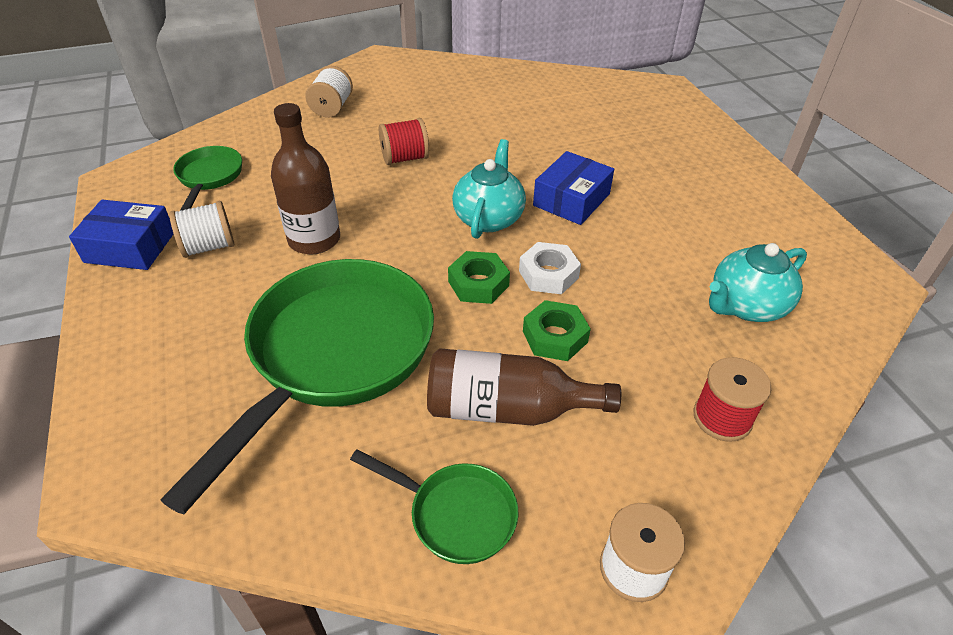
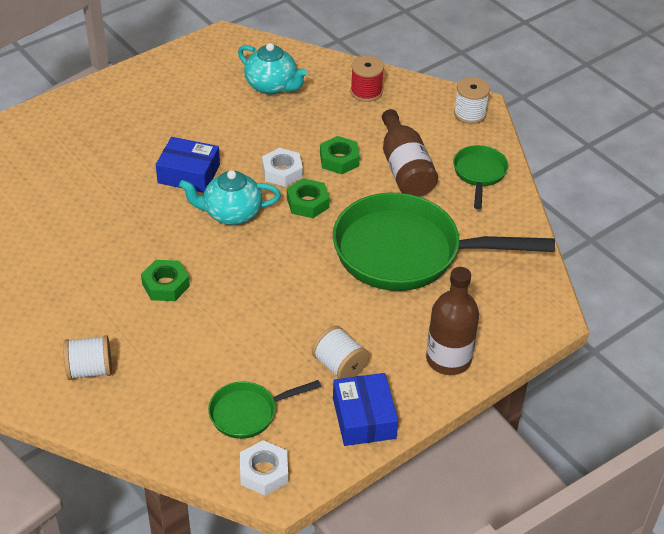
camera: 110 degrees left, 0 degrees up
(139, 173) = (264, 472): none -> white nut
(314, 240) = (301, 304): brown bottle -> brown bottle (448, 359)
(405, 158) = (165, 285): red spool -> green nut

